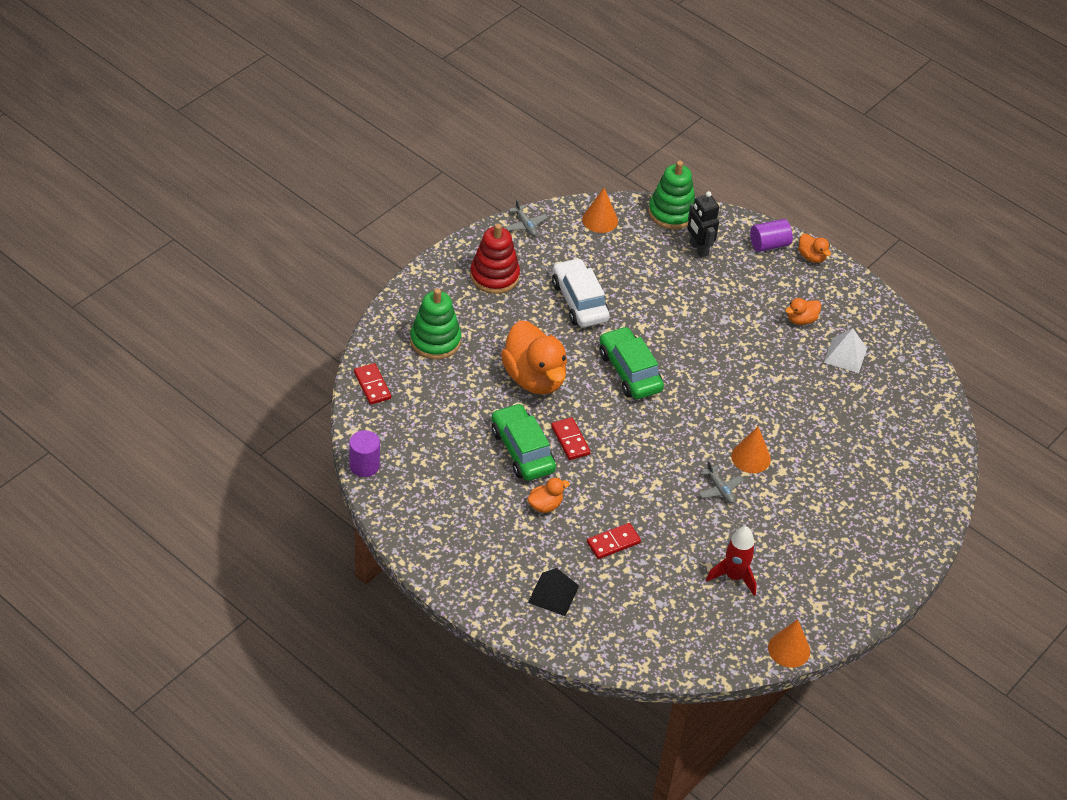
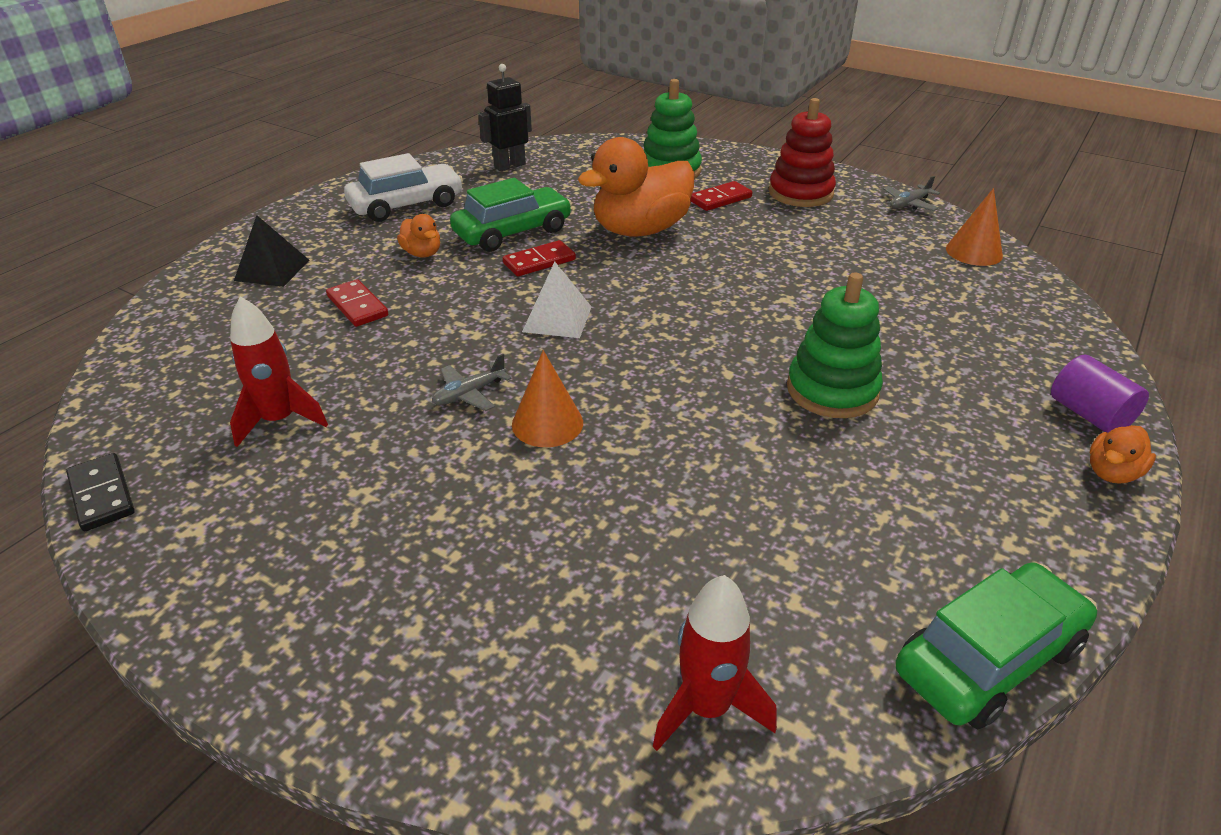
camera: 85 degrees right, 10 degrees down
(364, 465) = (470, 153): purple cylinder -> none
(372, 385) = (586, 147): red domino -> red domino (720, 199)
(579, 301) = (799, 249): white car -> white car (406, 205)
(629, 371) = (688, 296): green car -> green car (988, 658)
(671, 213) = (1055, 308): green stacking toy -> green stacking toy (832, 390)
(698, 249) = (999, 338): black robot -> black robot (509, 166)
(789, 649) = (102, 495): orange cone -> black domino
(801, 320) = (924, 467): orange duck -> none
(845, 355) = (869, 538): white pyramid -> white pyramid (557, 319)
(928, 430) = (707, 707): none -> red rocket

